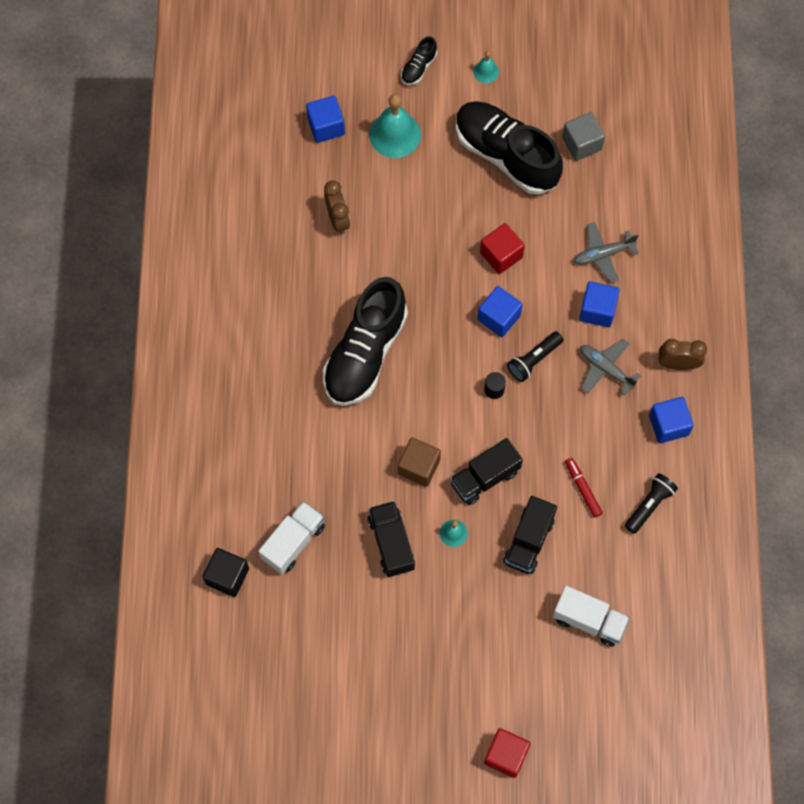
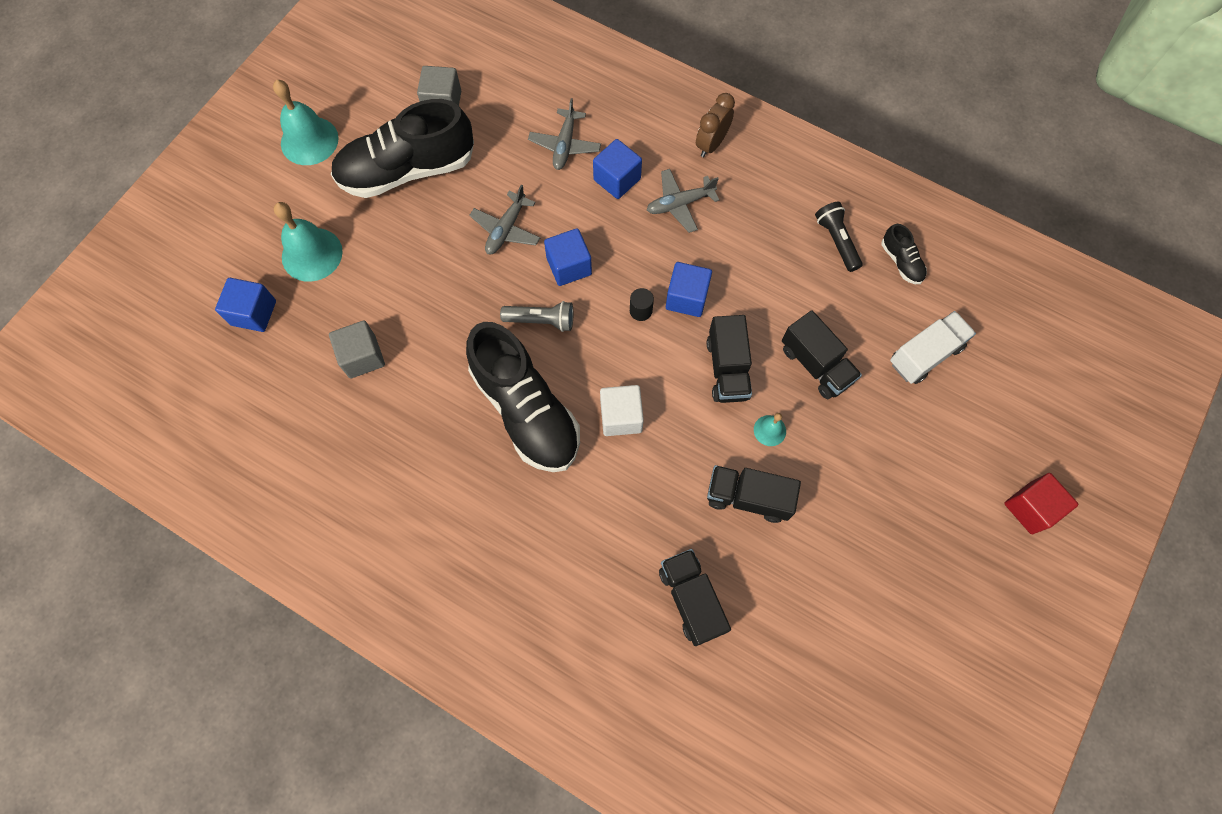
camera: 60 degrees left, 0 degrees up
(227, 576) = (691, 695): black cube -> none
(293, 542) = (691, 599): white truck -> black truck
(338, 219) = (362, 357): brown clock -> grey cube
(400, 421) = (621, 417): none -> white cube
(418, 67) = (259, 195): black shoe -> black shoe (901, 262)
(419, 467) = (680, 425): brown cube -> none
(442, 323) = (541, 320): none -> grey flashlight
(486, 71) = (309, 140): turquoise bell -> turquoise bell, size x1.99
(501, 255) = (506, 229): red cube -> grey plane
(534, 360) = (632, 259): black flashlight -> none
(583, 489) = (789, 288): red marker -> none
(668, 425) = (766, 183): blue cube -> blue cube (686, 298)

